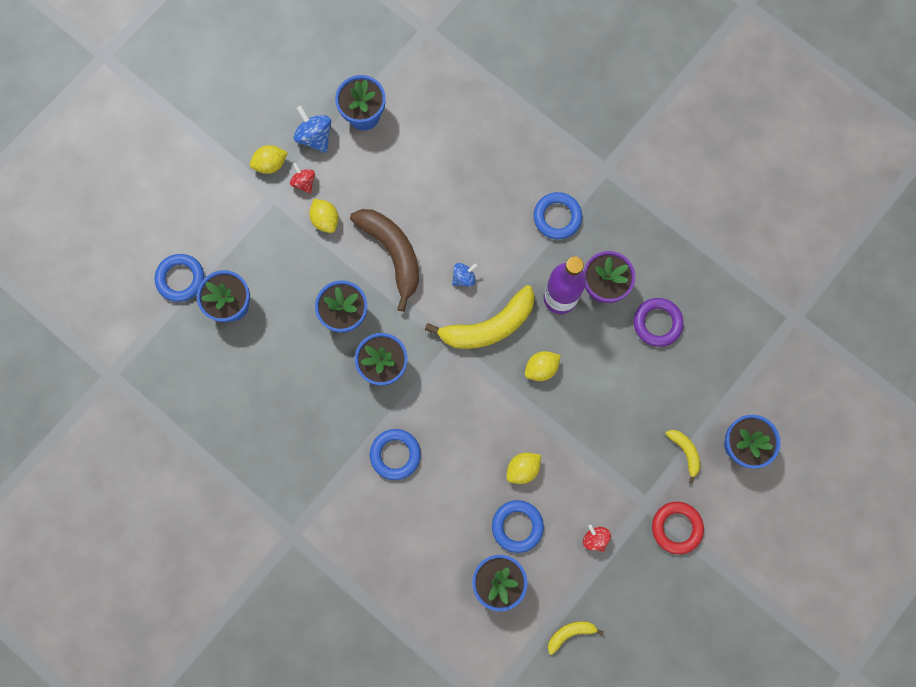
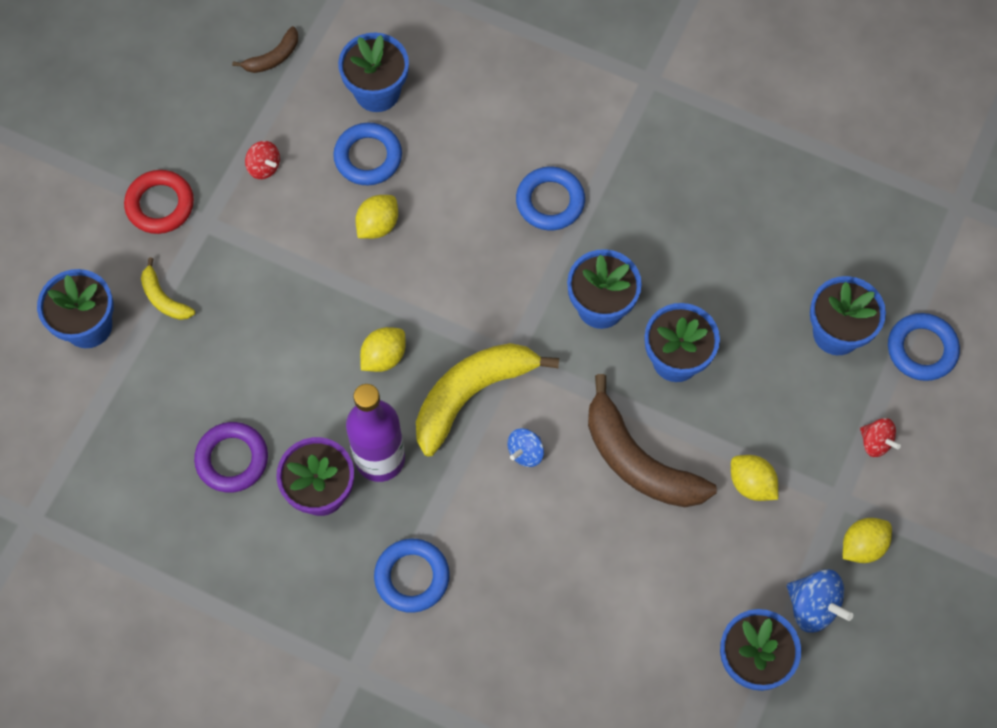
camera: 165 degrees right, 10 degrees down
(304, 182) = (803, 531): red spinning top -> red spinning top (875, 442)
(570, 633) = (273, 57): yellow banana -> brown banana

